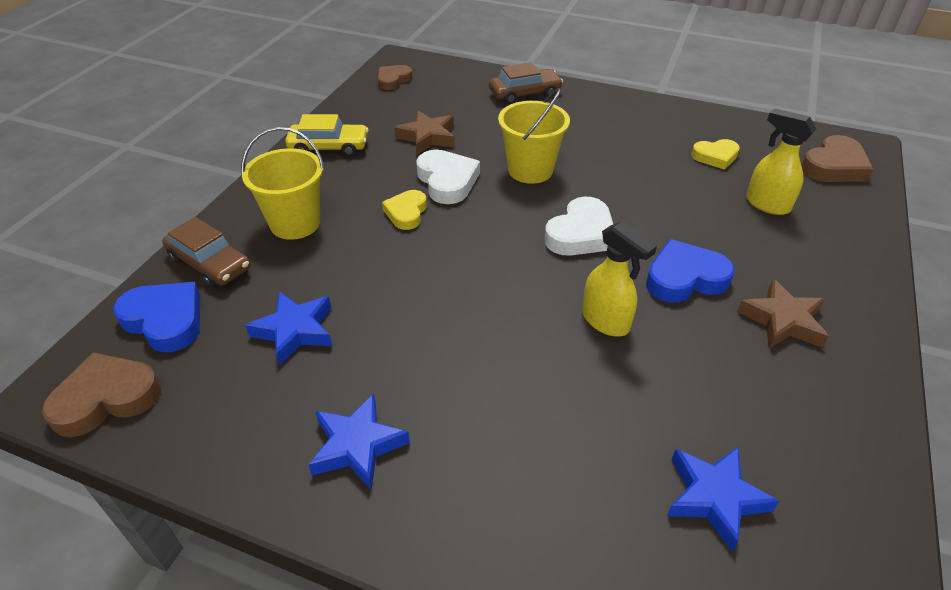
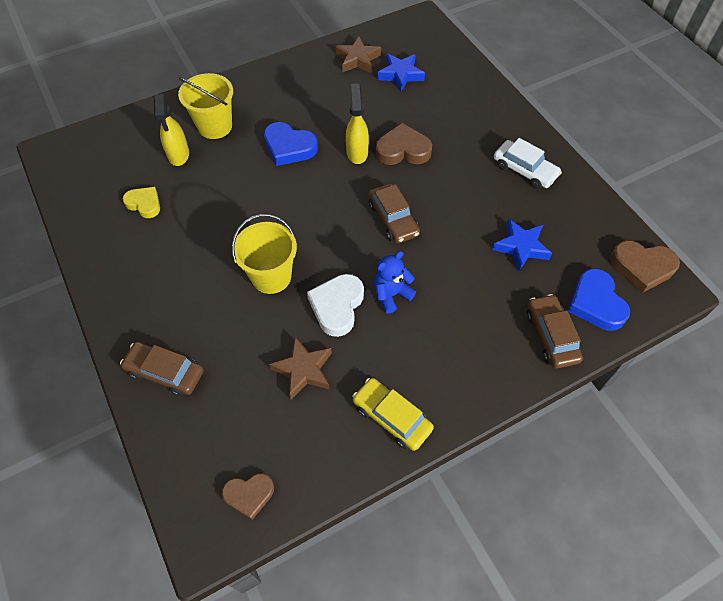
camera: 140 degrees left, 15 degrees up
(295, 223) = (473, 337): yellow bucket -> yellow bucket (215, 126)
(357, 445) = (524, 170): blue star -> white car
(406, 213) = (391, 294): yellow heart -> blue teddy bear
(476, 274) = (393, 219): none -> brown car
(581, 234) = (305, 206): white heart -> none
(782, 320) = (278, 104): brown star -> brown star (357, 59)
(834, 166) = (96, 150): brown heart -> brown heart (403, 150)

